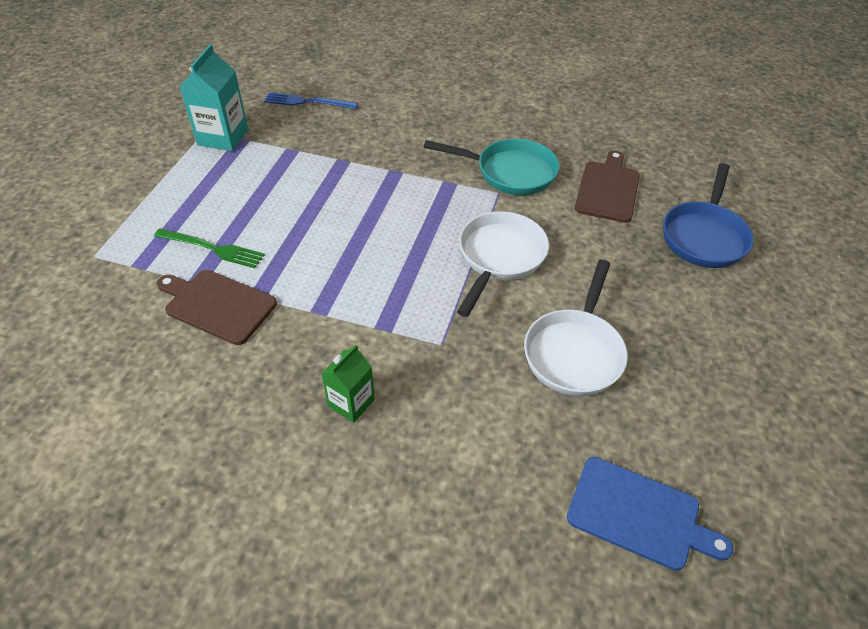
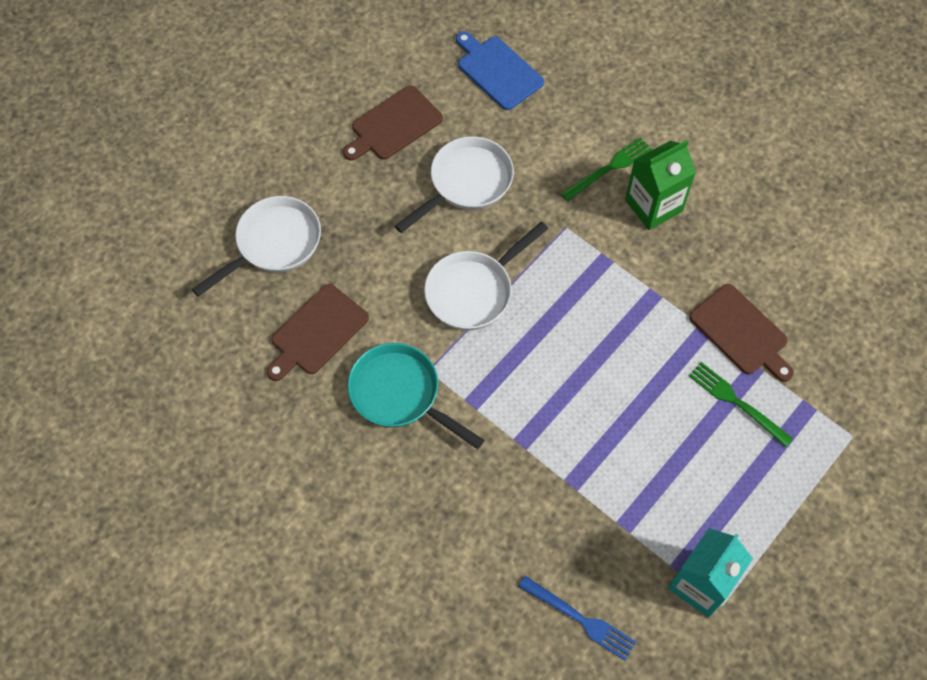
camera: 155 degrees left, 15 degrees up
(351, 403) = (653, 205): green carton -> green carton, size x1.60
(422, 429) = (609, 168): none -> green fork
(701, 387) = (393, 125): none -> brown cutting board
(704, 236) = (274, 244): blue pan -> white pan

